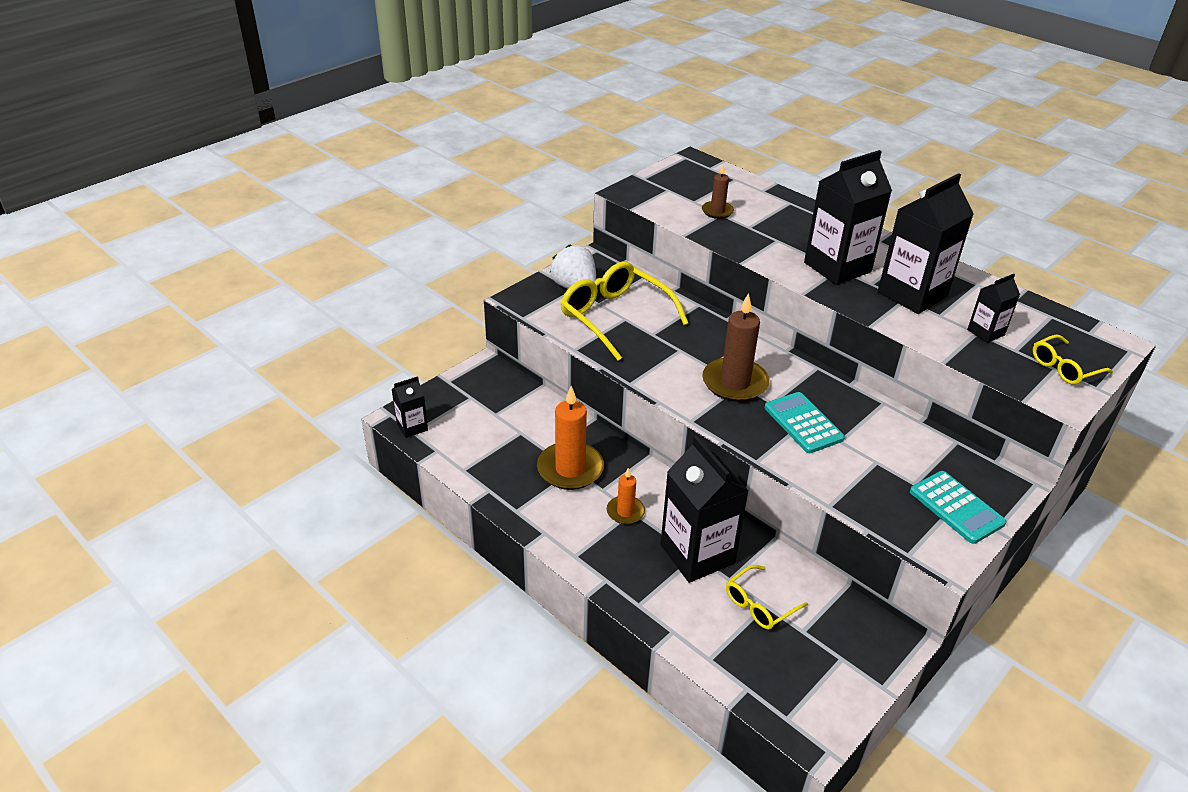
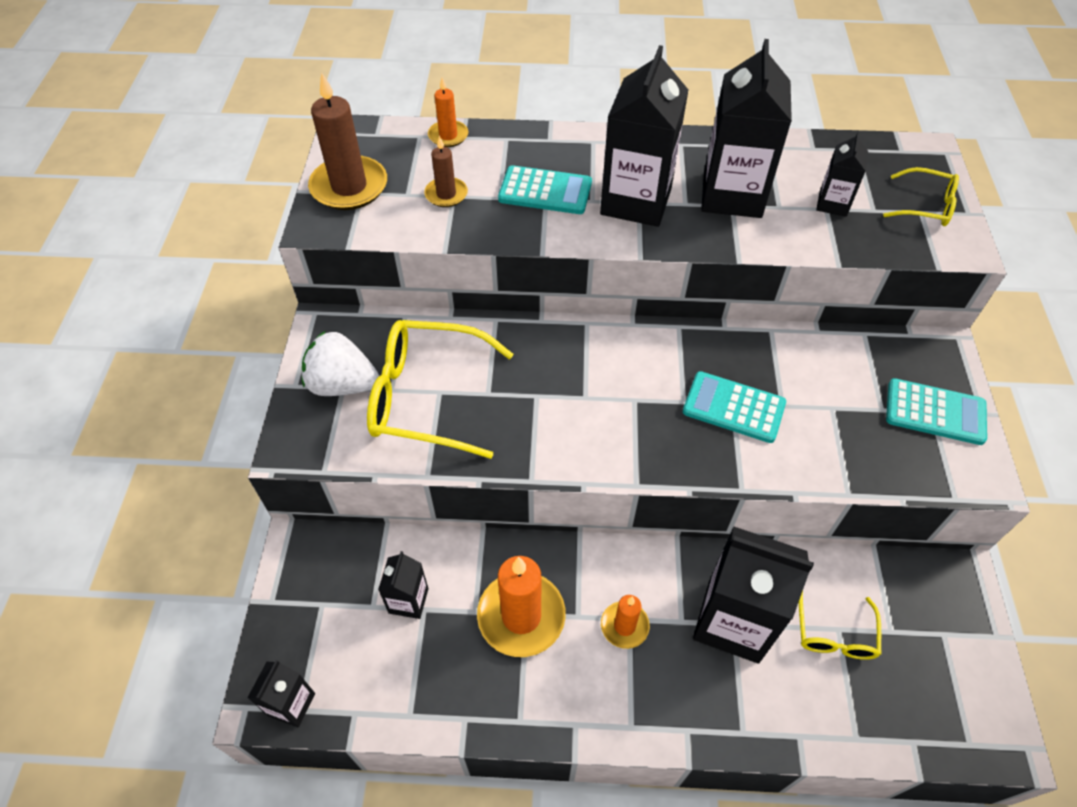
camera: 40 degrees left, 15 degrees up
(516, 423) = (408, 600): none -> black carton
(735, 383) = (628, 402): brown candle -> brown candle (349, 187)
(753, 186) = (448, 136): none -> orange candle
(782, 236) = (545, 191): none -> turquoise calculator
(1064, 368) = (926, 206): yellow glasses -> yellow glasses turned 90 degrees counterclockwise

